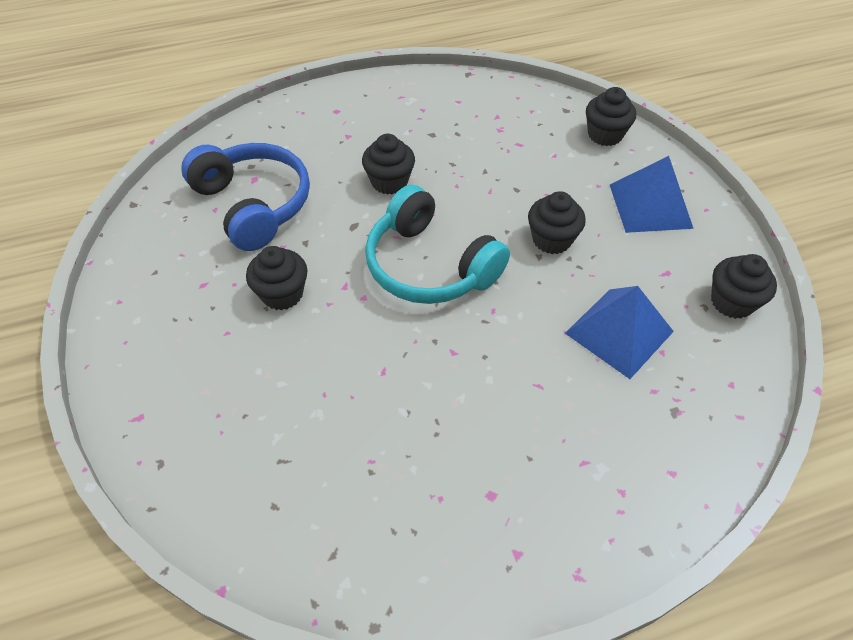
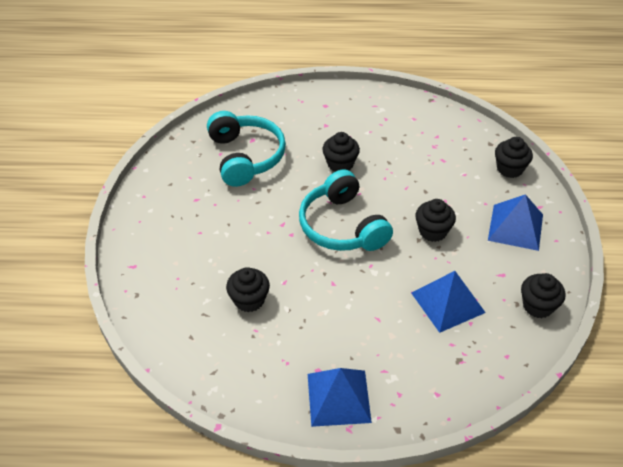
camera: 20 degrees right, 5 degrees down
(253, 205) = (245, 157): blue headphones -> turquoise headphones
(282, 294) = (242, 218): black cupcake -> black cupcake (249, 300)
(540, 529) = (338, 398): none -> blue pyramid

